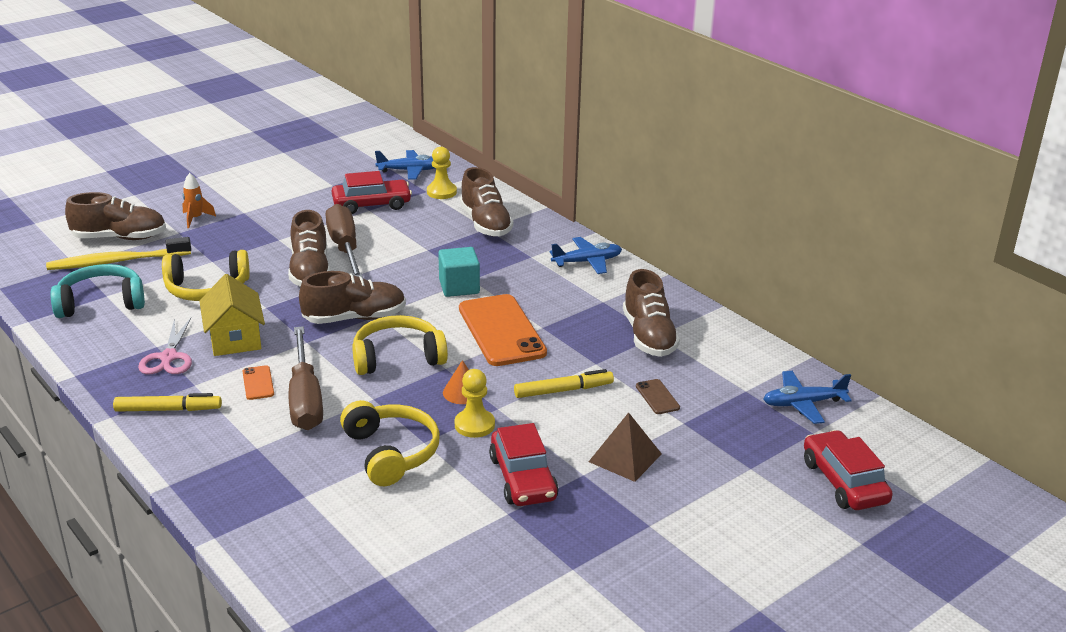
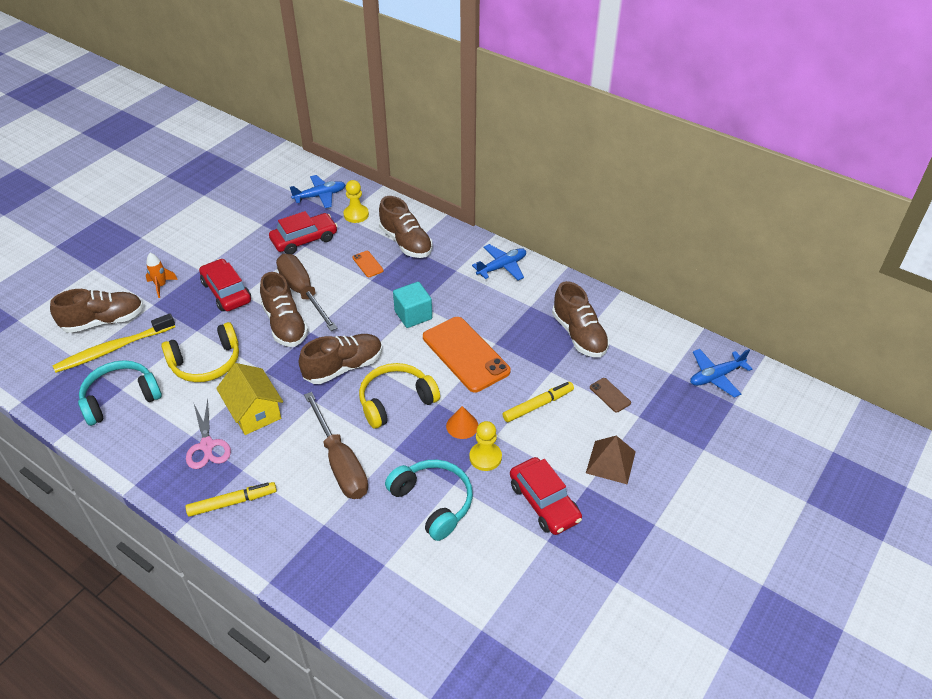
camera: 15 degrees left, 15 degrees up
(258, 383) = (294, 455): orange phone -> orange phone (367, 264)
(391, 453) = (433, 502): yellow headphones -> turquoise headphones
(844, 482) = (772, 446): red car -> red car (226, 292)

